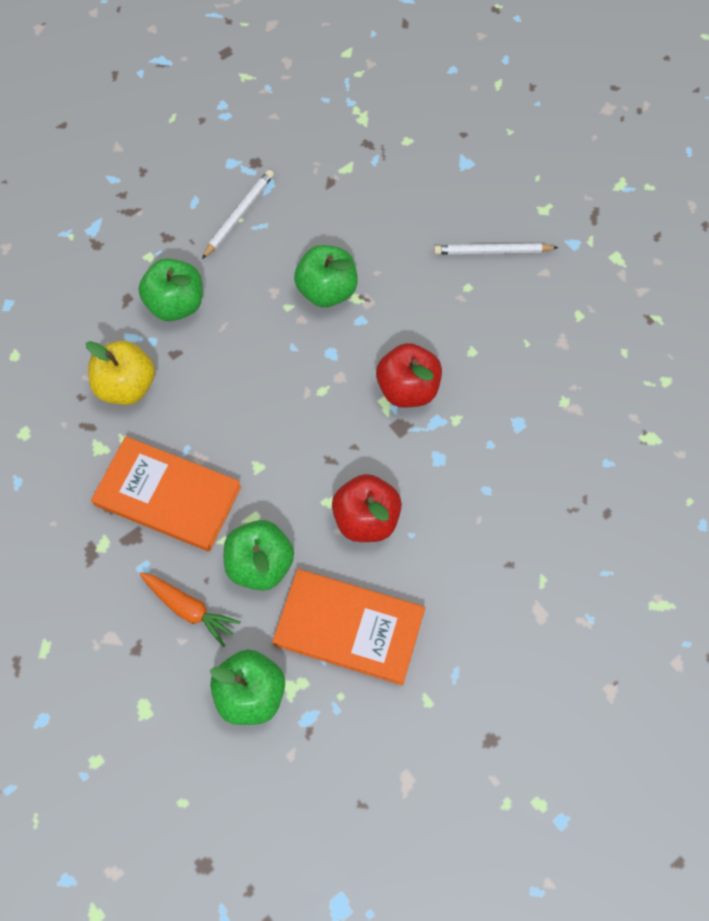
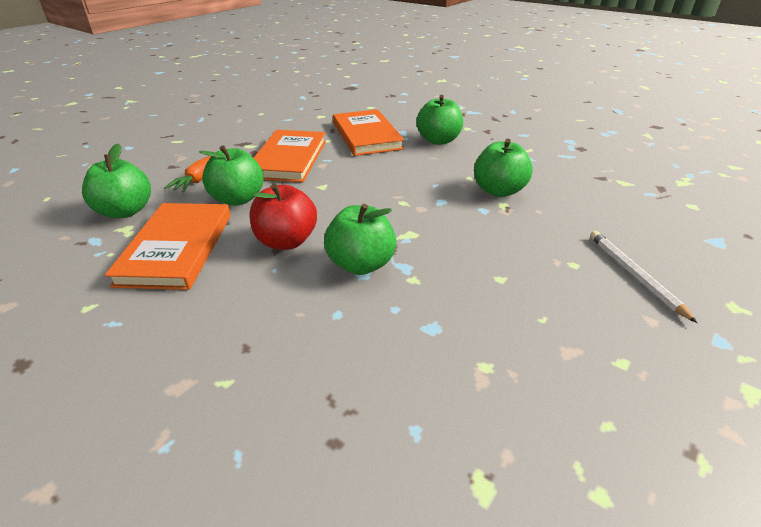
camera: 75 degrees right, 30 degrees down
(126, 386) = (366, 136): yellow apple -> orange book
(239, 215) = (530, 149): white pencil -> none
(407, 388) = (431, 244): red apple -> none
(423, 457) = (361, 264): none -> green apple

